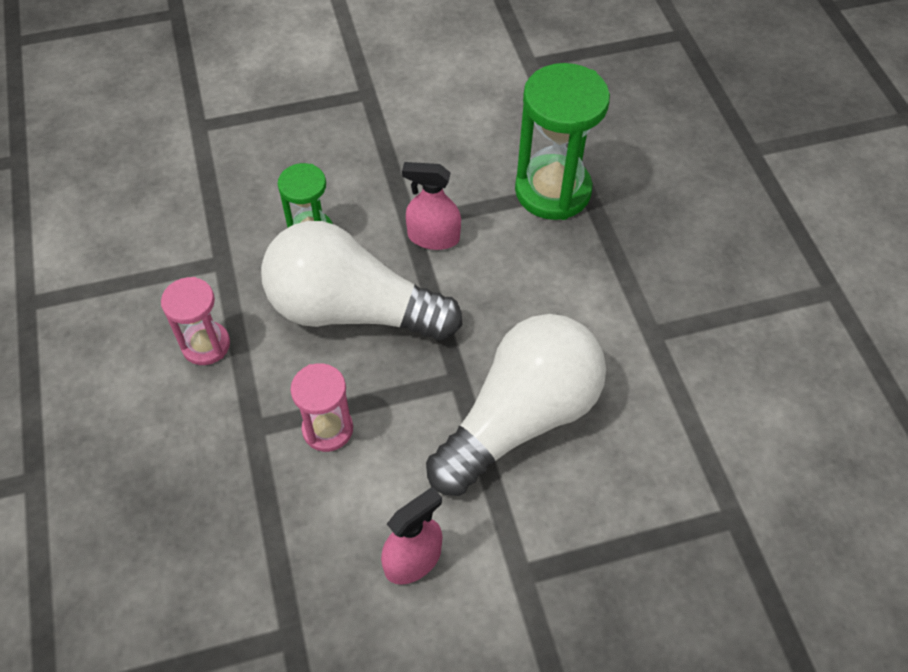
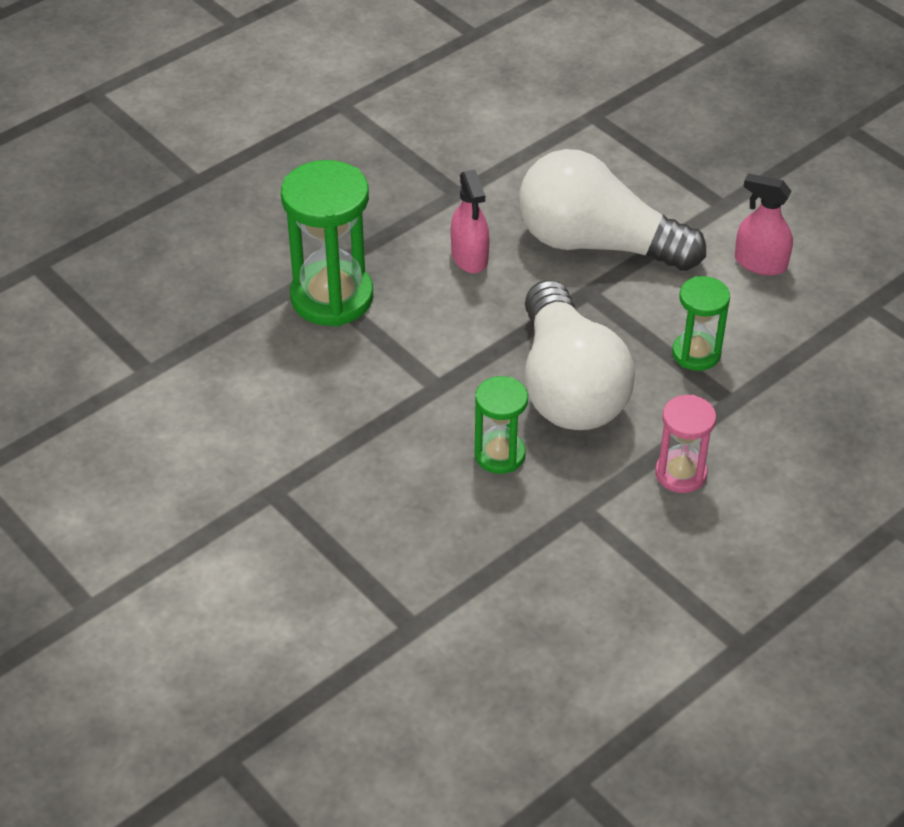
camera: 115 degrees left, 10 degrees down
(327, 429) = (696, 353): pink hourglass -> green hourglass
(433, 237) = (445, 362): pink spray bottle -> pink spray bottle (469, 257)

